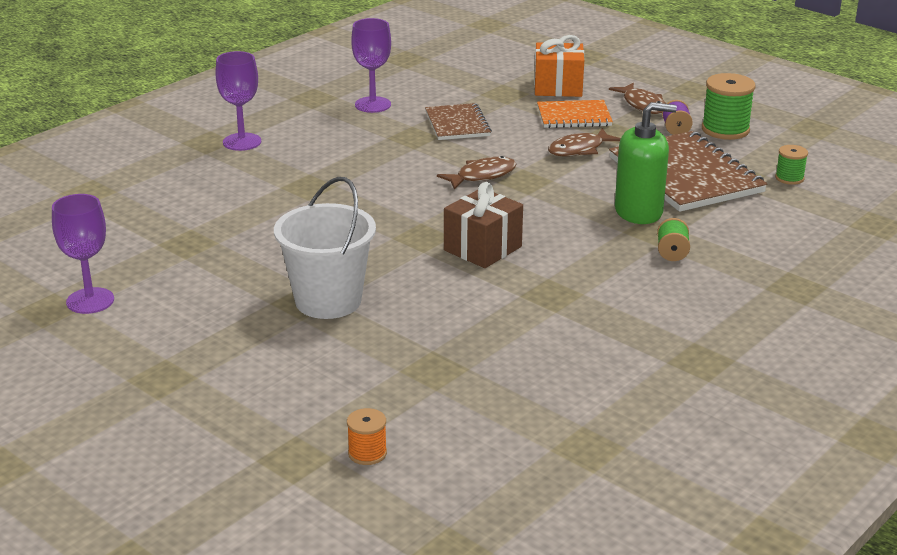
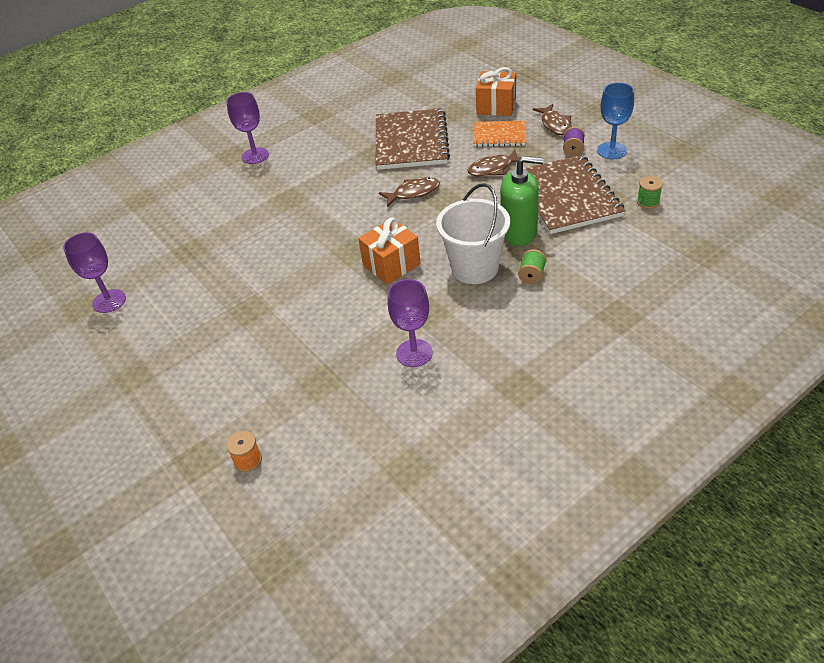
camera: 15 degrees right, 15 degrees up
(328, 301) = (266, 310): white bucket -> white bucket (475, 268)
(373, 105) = (356, 122): purple goblet -> purple goblet (414, 353)
(457, 124) = (411, 141): brown notebook -> brown notebook, size x1.78
(482, 248) = (391, 264): brown gift -> orange gift
(725, 129) = (612, 151): green spool -> blue goblet

